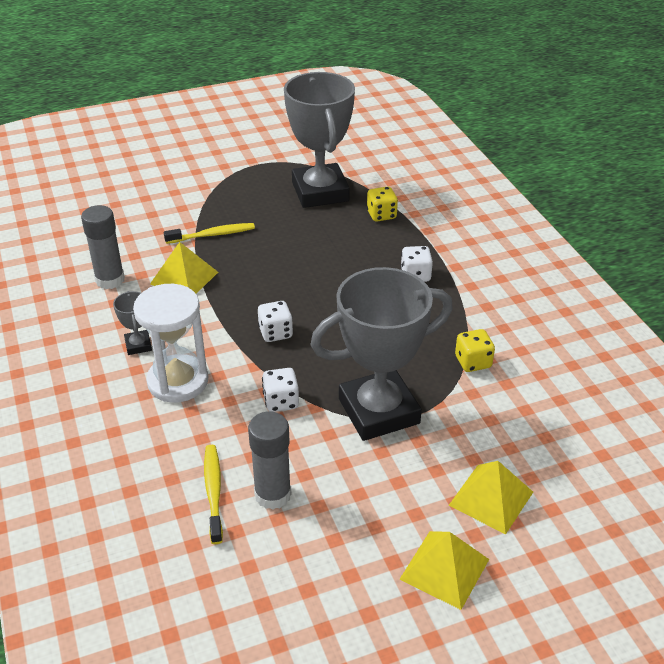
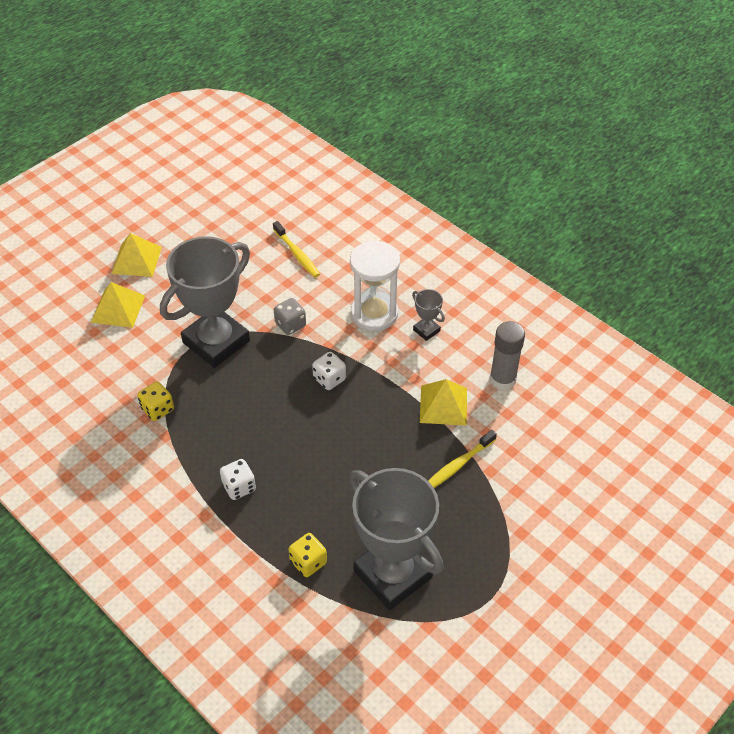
camera: 155 degrees right, 10 degrees up
(273, 494) = (259, 264): grey glue stick -> none
(281, 401) = (290, 324): white dice -> grey dice

